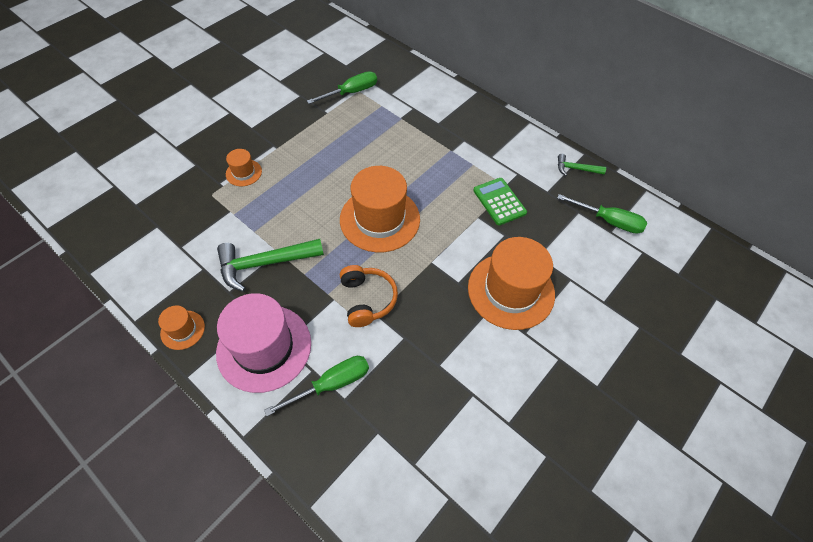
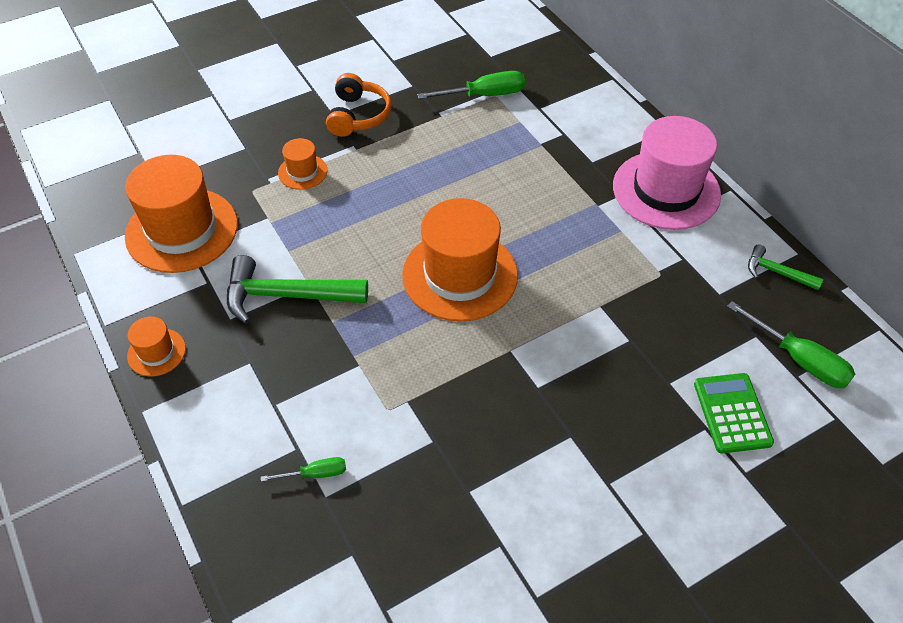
camera: 20 degrees right, 5 degrees down
(264, 347) = (247, 402): pink hat -> pink hat (666, 190)
(331, 384) = (315, 474): green screwdriver -> green screwdriver, size x0.56
(367, 299) = (403, 377): orange headphones -> orange headphones (358, 116)
(499, 201) = (640, 292): green calculator -> green calculator (732, 413)
(511, 290) = (609, 419): orange hat -> orange hat (182, 230)

